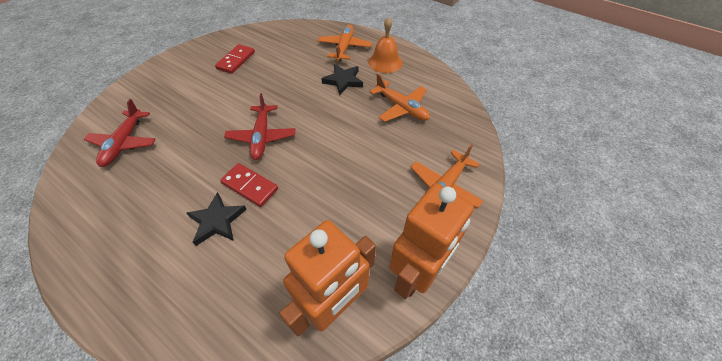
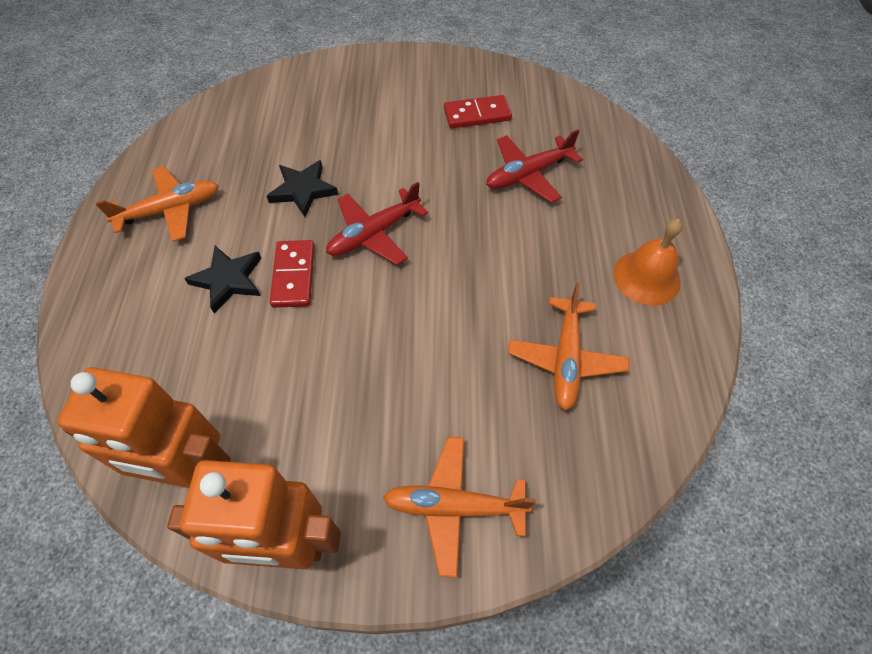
camera: 55 degrees right, 5 degrees up
(125, 143) = (270, 124): red plane -> red plane (528, 174)
(343, 81) = (552, 251): black star -> black star (303, 190)
(344, 48) = (625, 207): orange plane -> orange plane (170, 210)

